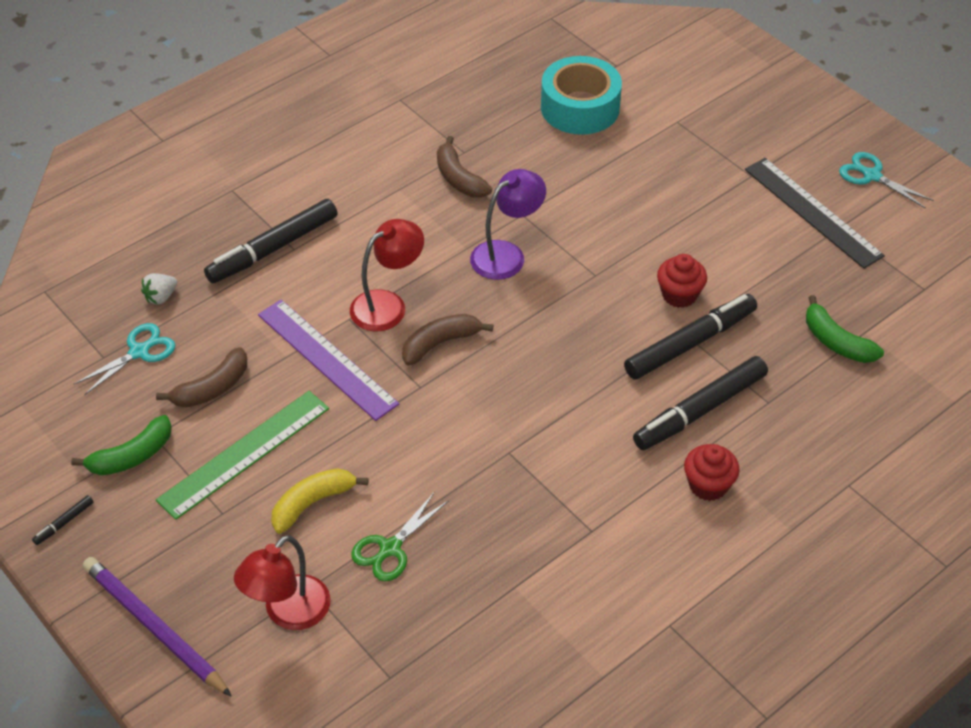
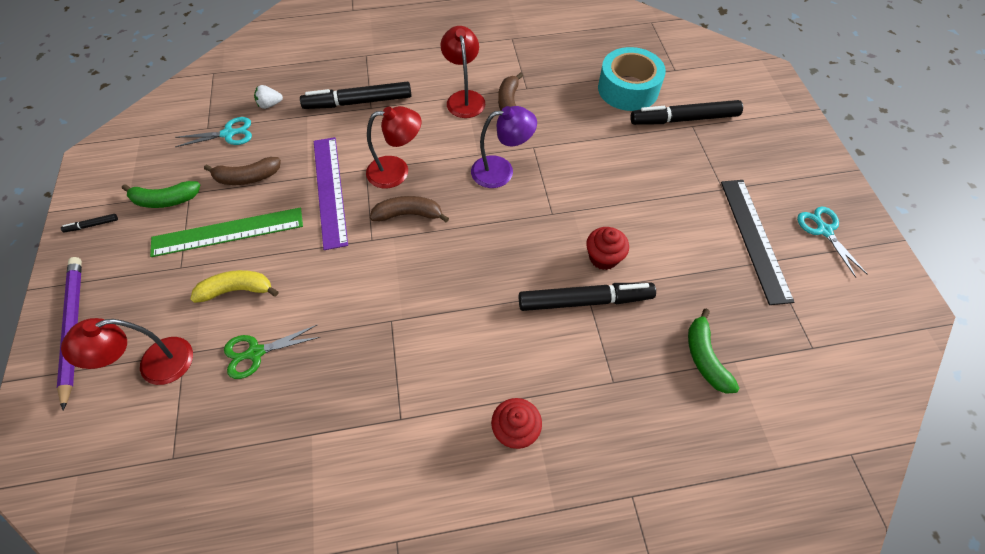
camera: 30 degrees right, 10 degrees up
(399, 192) = (464, 98): none -> red lamp
(699, 410) = (553, 360): black marker -> black marker (684, 119)

